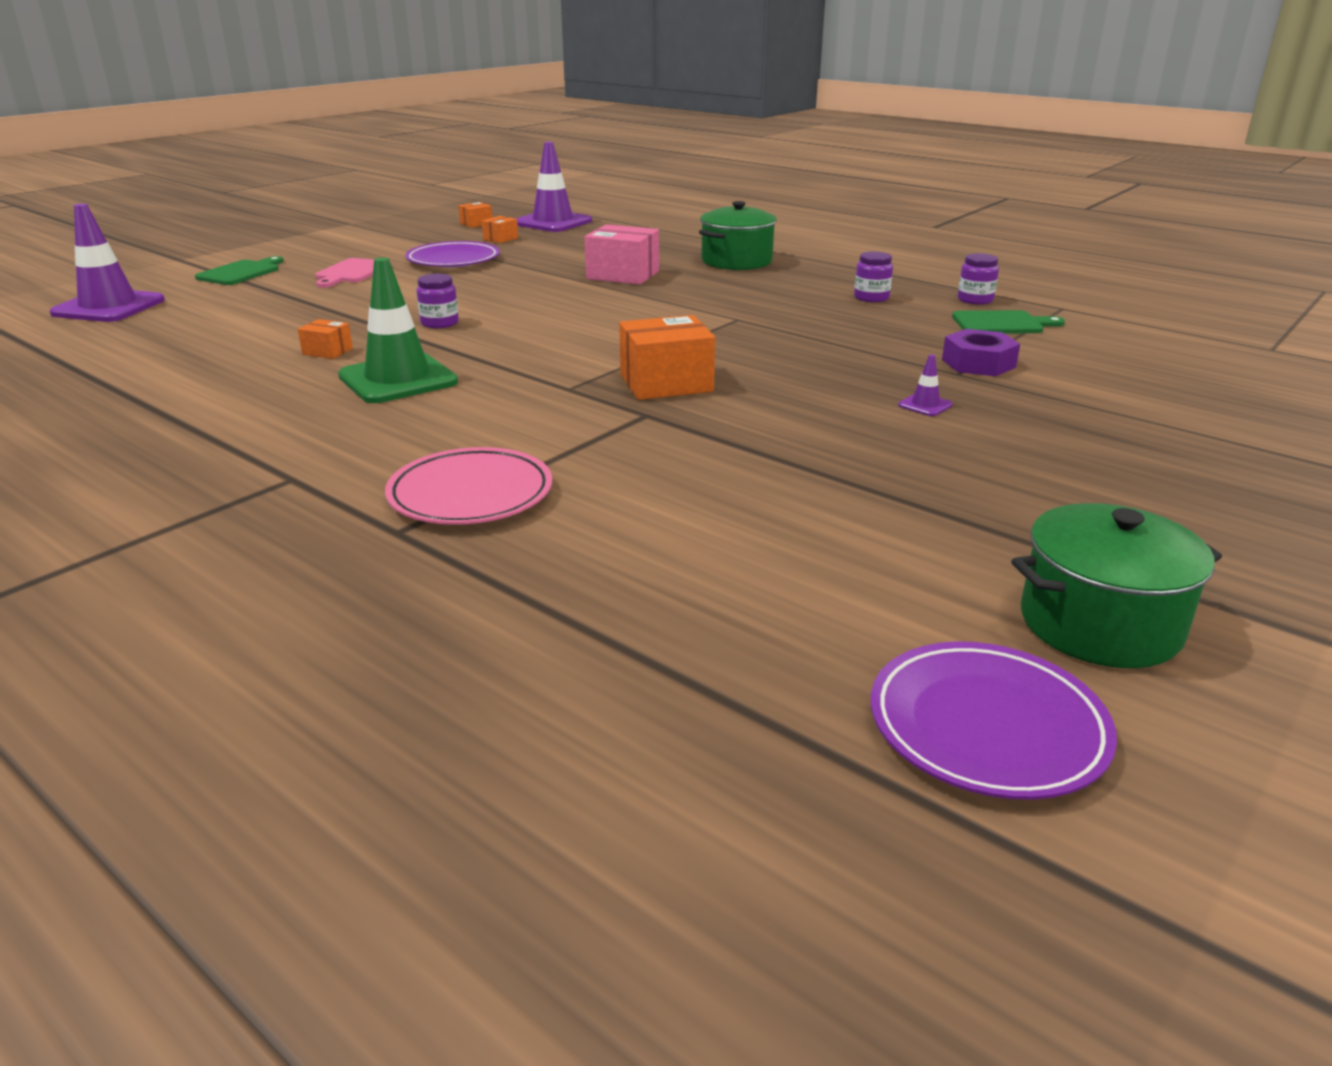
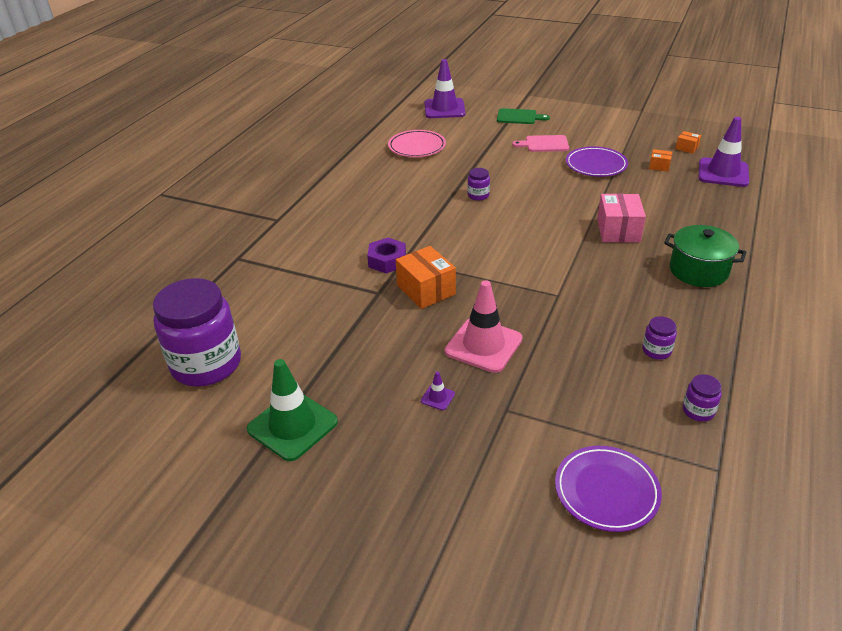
camera: 75 degrees right, 10 degrees up
(327, 351) = (418, 179): orange box -> none
(398, 379) = (392, 209): green traffic cone -> green traffic cone (292, 425)
(470, 494) = (273, 265): pink plate -> pink plate (417, 147)
(769, 585) = (206, 364): none -> purple jar
(822, 367) = (483, 345): none -> pink traffic cone
(978, 363) = (533, 419): purple nut -> purple nut (387, 261)
(987, 727) = (105, 438): purple plate -> purple plate (606, 491)
(1001, 323) = (640, 429): green cutting board -> none
(1100, 624) = (181, 476): green pot -> none

